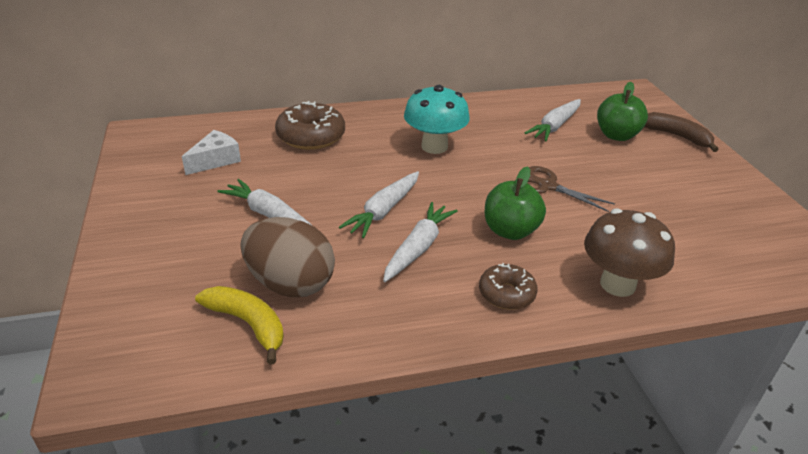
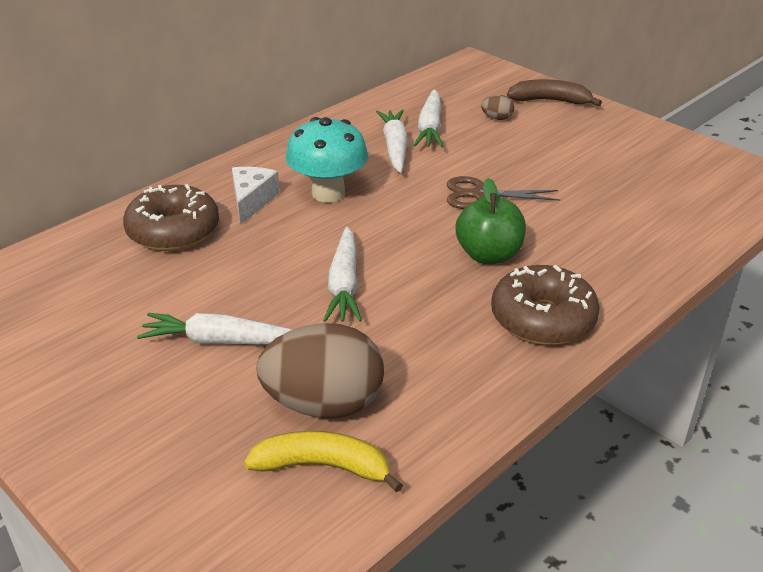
camera: 30 degrees left, 0 degrees up
(215, 160) = (81, 303): white cheese -> white cheese (252, 201)
(418, 248) = (418, 309): white carrot -> white carrot (395, 147)
(506, 294) = (542, 319): brown donut -> brown donut, size x1.63
(616, 135) = (497, 118): green apple -> brown egg
(617, 284) = (626, 268): brown mushroom -> none

